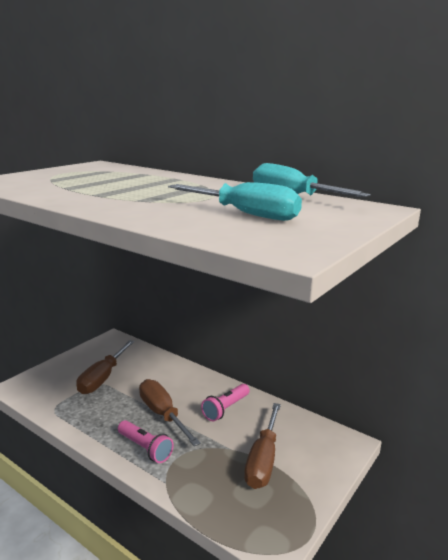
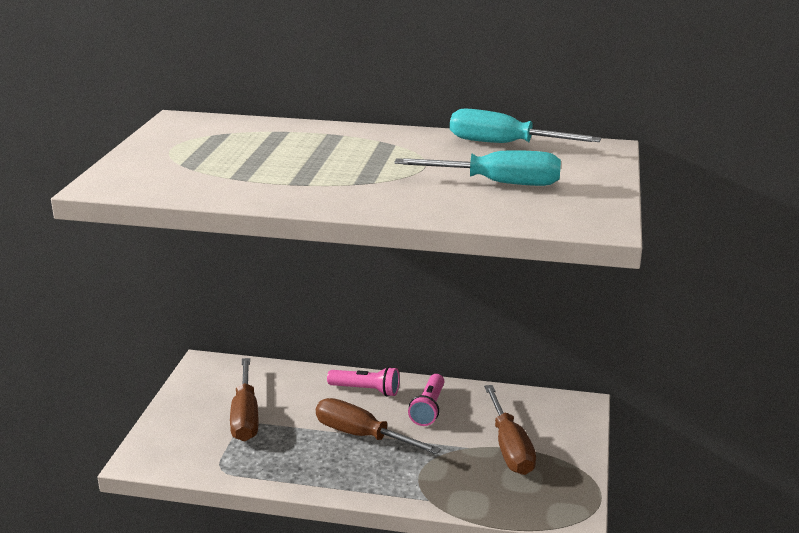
camera: 25 degrees left, 5 degrees up
(145, 448) = (376, 475): pink flashlight -> pink flashlight (366, 390)

